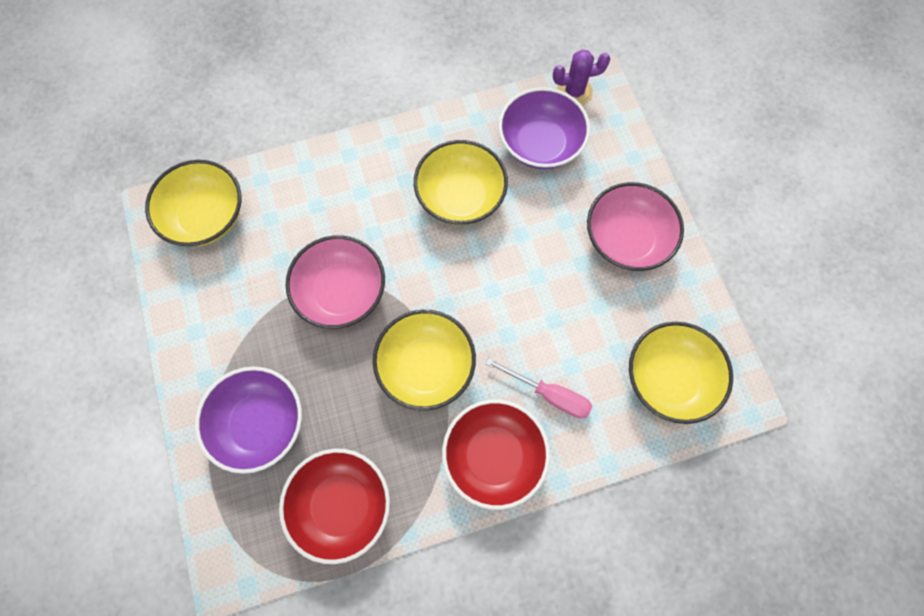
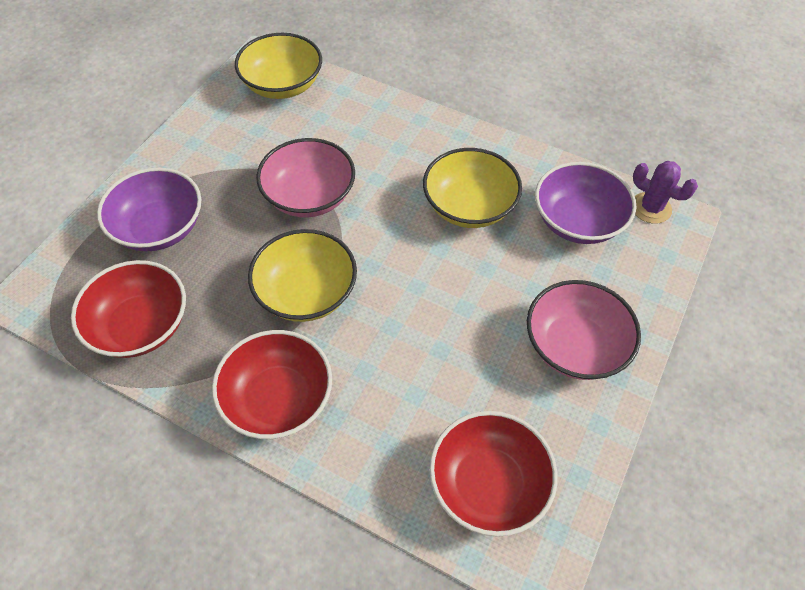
camera: 45 degrees right, 15 degrees down
(549, 394) = (372, 398): pink screwdriver -> none
(669, 378) = (488, 484): yellow bowl -> red bowl

